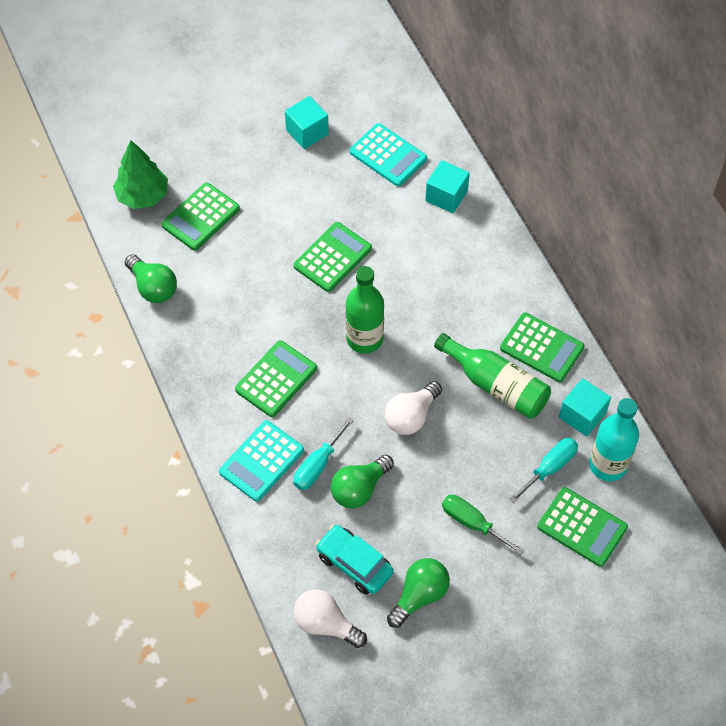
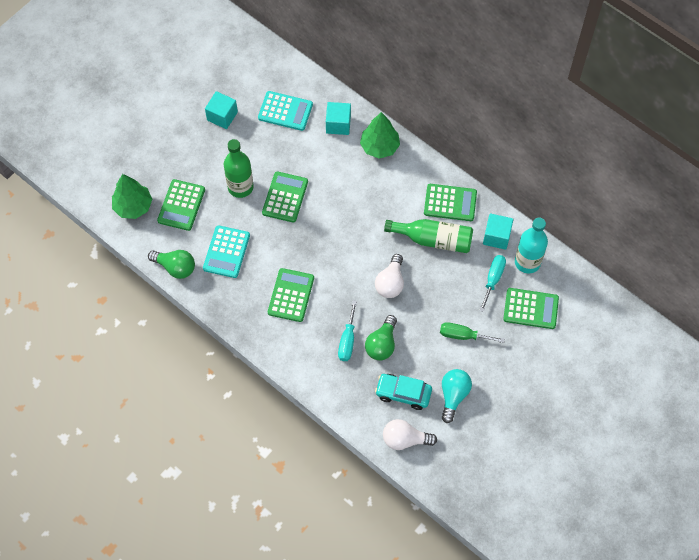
camera: 25 degrees left, 5 degrees up
(261, 461) = (310, 353): turquoise calculator -> turquoise calculator (226, 252)
(364, 339) = (334, 244): green bottle -> green bottle (240, 187)
(419, 595) = (453, 395): green light bulb -> turquoise light bulb
(485, 243) = (379, 147): none -> green tree

